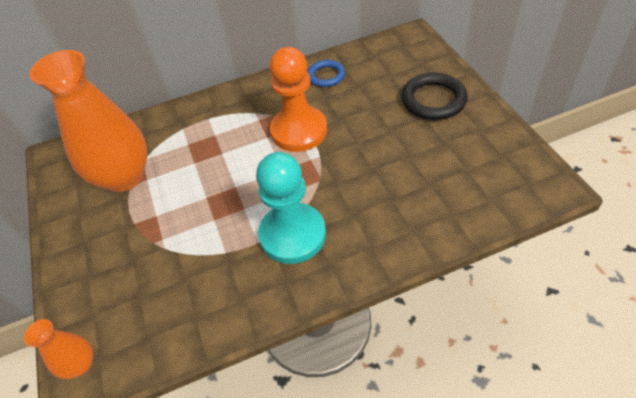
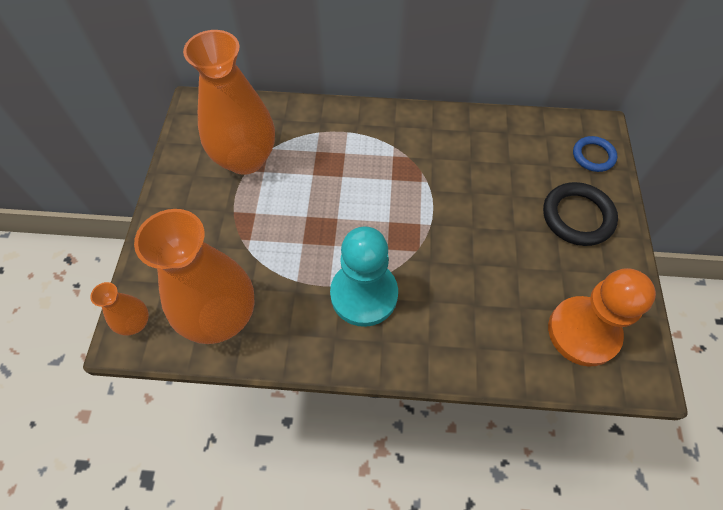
camera: 20 degrees right, 10 degrees up
(167, 316) = (221, 316): none -> orange vase
(299, 131) = (425, 187): orange pawn -> orange pawn (583, 332)
(326, 76) = (483, 136): blue ring -> blue ring (593, 156)

